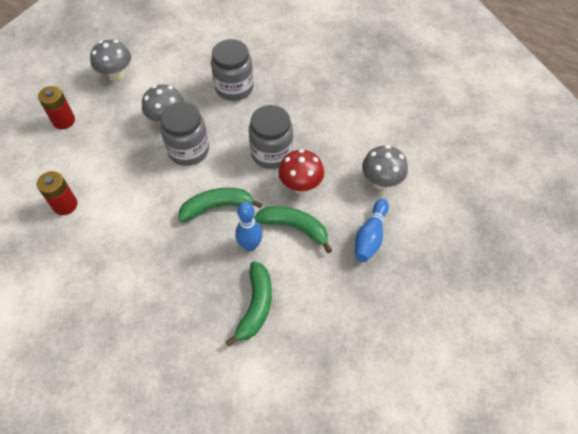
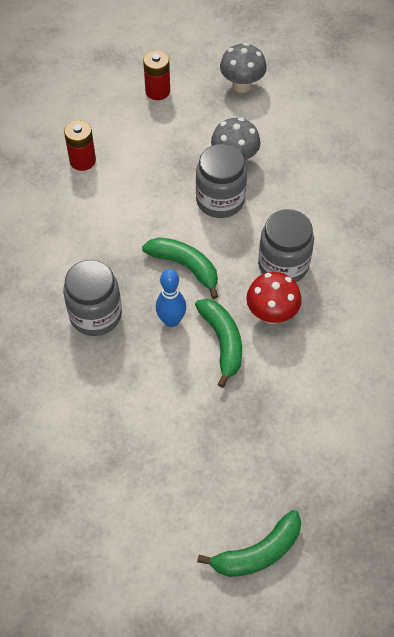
camera: 50 degrees right, 0 degrees up
(234, 88) = (325, 180): grey jar -> grey jar (95, 315)
(255, 306) = (118, 369): green banana -> green banana (257, 552)
(370, 236) = (273, 411): blue bowling pin -> none
(381, 182) = (345, 378): grey mushroom -> none

